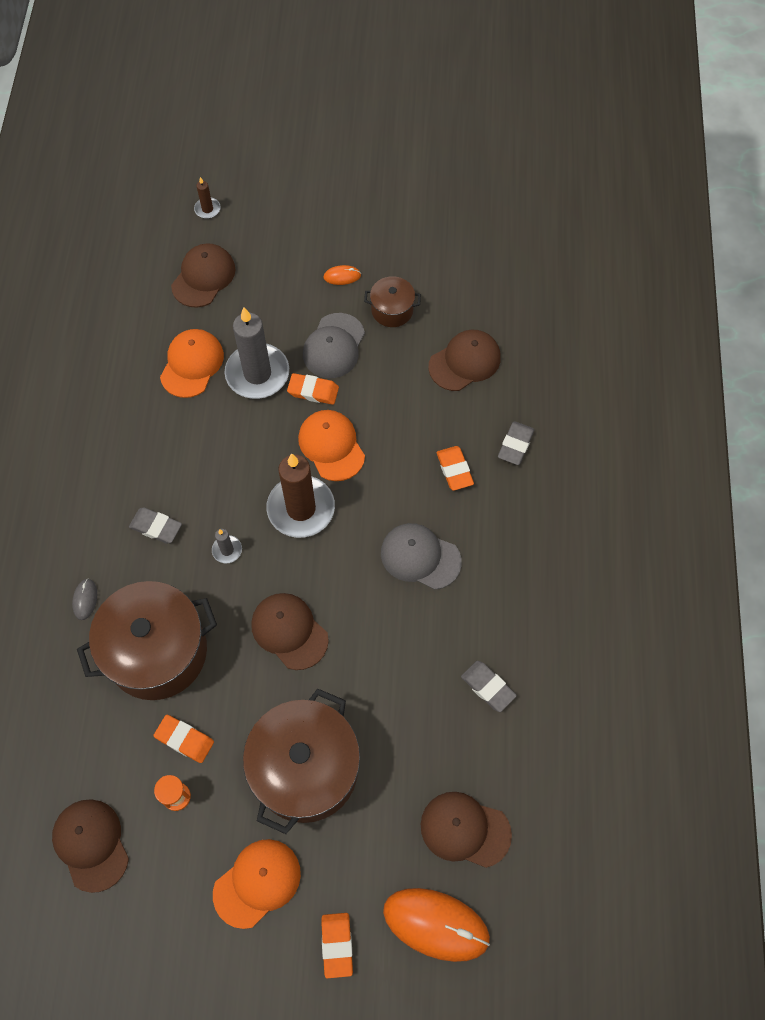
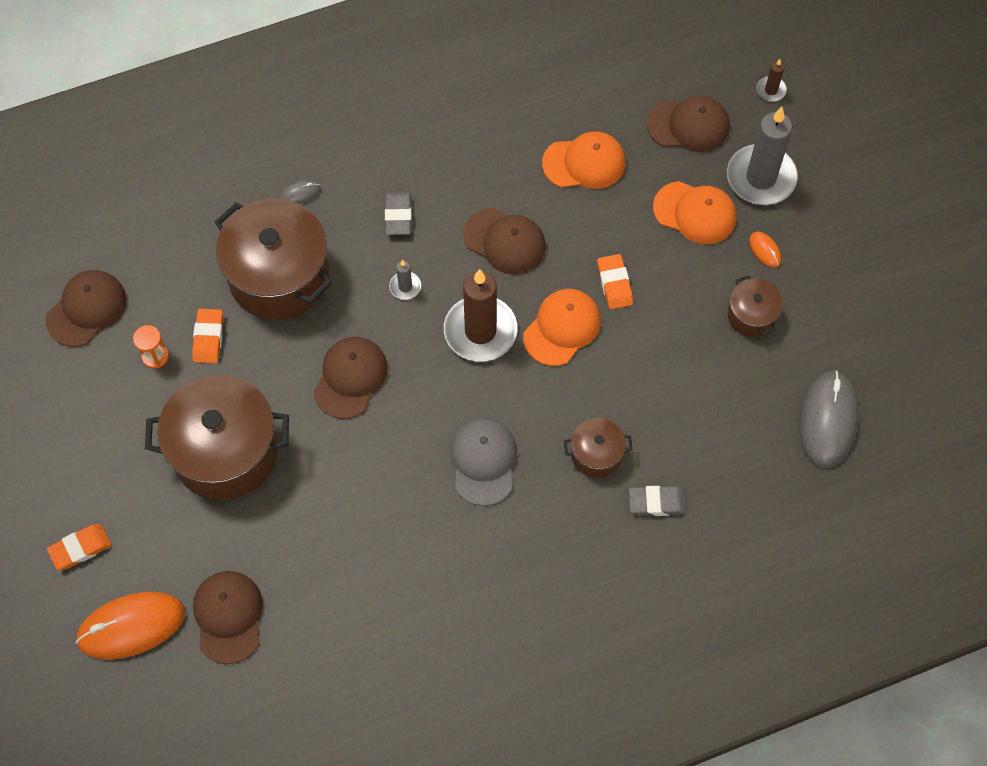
camera: 65 degrees right, 0 degrees up
(257, 373) = (606, 225): grey candle -> grey candle (761, 178)
(257, 883) = (107, 458): orange cap -> orange cap (695, 213)
(334, 346) = (677, 279): grey cap -> none
(436, 924) = (131, 626): orange mouse -> orange mouse turned 75 degrees clockwise
(454, 470) = (596, 454): orange eraser -> brown pot
(465, 362) = (729, 412): brown cap -> brown cap (505, 241)
(488, 687) = (377, 581): grey eraser -> none
(503, 301) = (828, 420): none -> grey mouse

